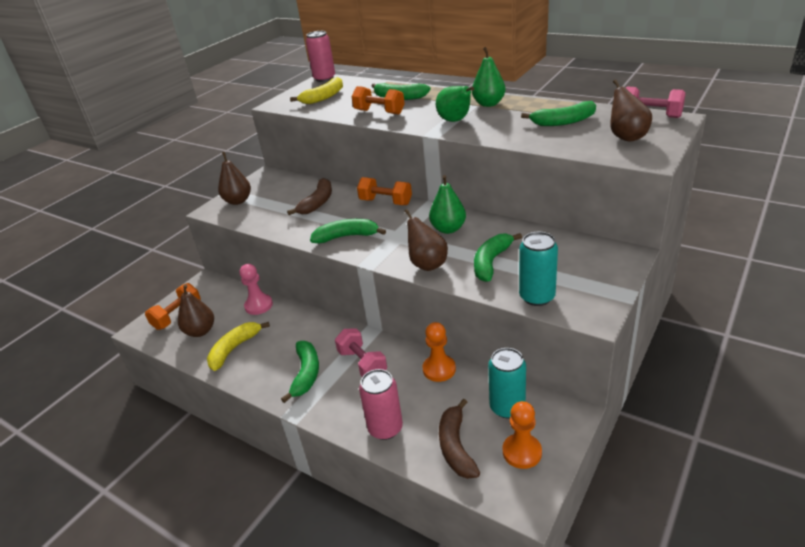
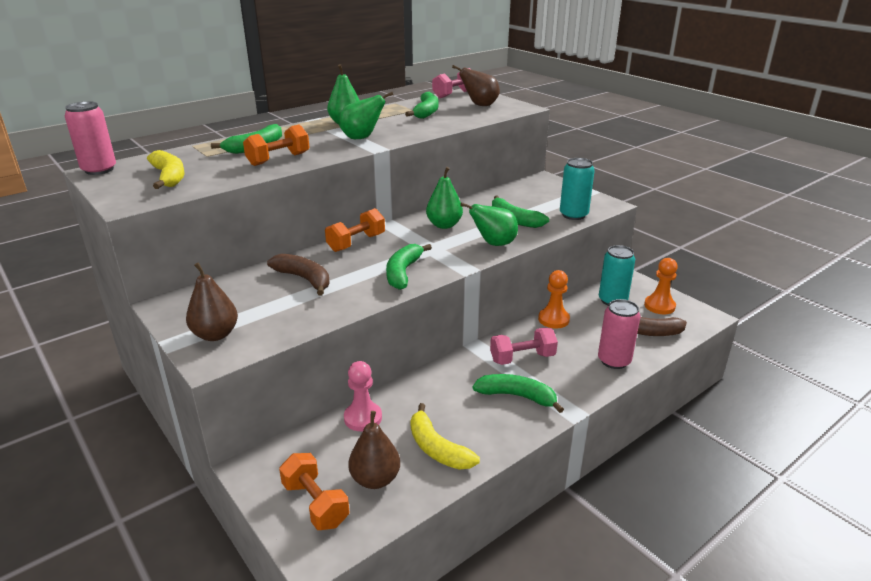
camera: 75 degrees left, 5 degrees down
(427, 264) = (494, 244): brown pear -> green pear

